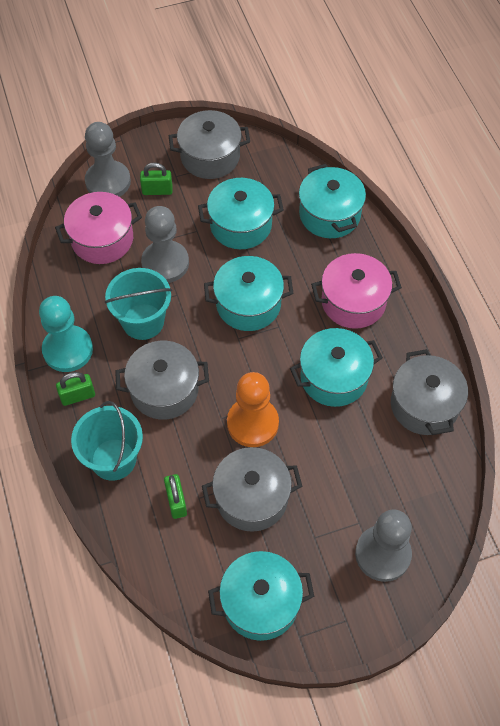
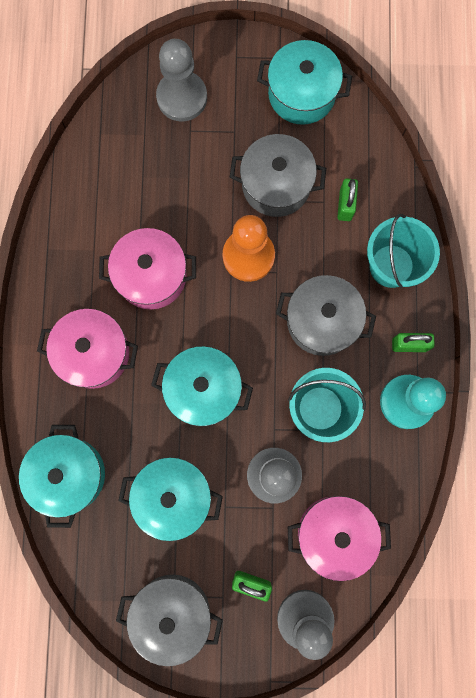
camera: 160 degrees left, 20 degrees up
(334, 377) = (151, 275): turquoise pot -> pink pot
(424, 405) = (78, 217): grey pot -> none

